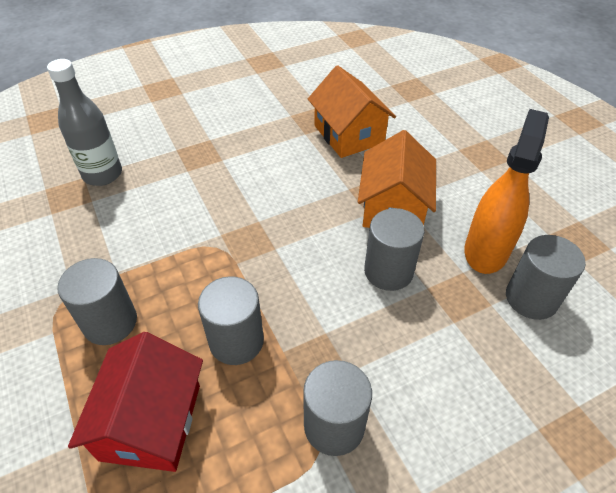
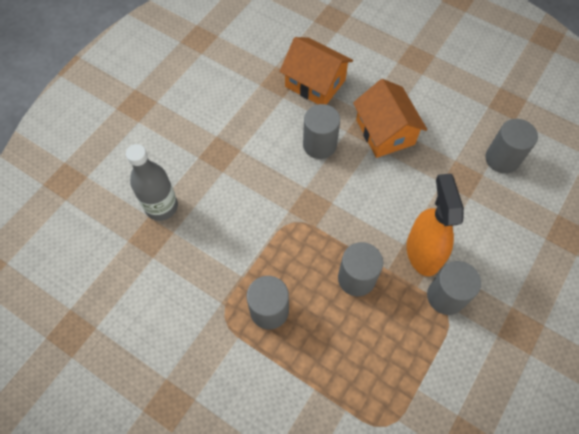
camera: 30 degrees left, 15 degrees up
(151, 421) = (346, 353): red house -> none
(388, 271) = (412, 182): grey cylinder -> grey cylinder (319, 145)
(486, 250) = (459, 137): orange spray bottle -> orange spray bottle (423, 252)

